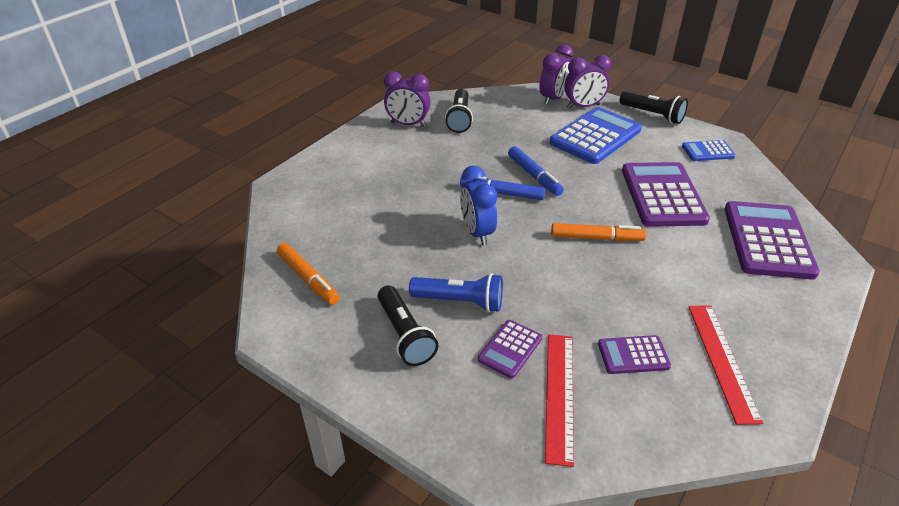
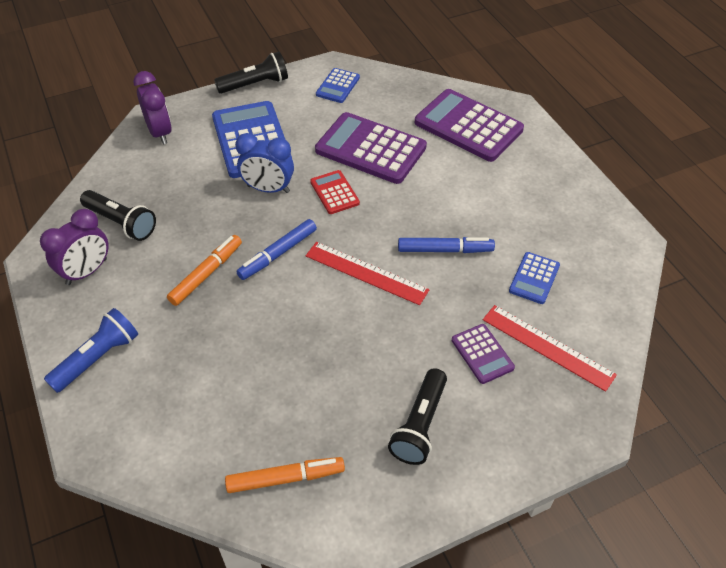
camera: 60 degrees left, 10 degrees up
(405, 335) = (419, 425): black flashlight -> black flashlight turned 105 degrees clockwise
(460, 302) = (404, 362): blue flashlight -> blue flashlight (98, 358)
(477, 232) = (320, 302): blue clock -> blue clock (268, 189)
(534, 176) = (272, 216): blue marker -> blue marker (445, 250)
(583, 106) = (195, 120): purple clock -> none
(592, 195) = (334, 192): none -> red calculator
(596, 238) = (391, 223): orange marker -> orange marker (206, 274)
(633, 355) = (534, 278): purple calculator -> blue calculator
(722, 360) = (567, 231): red ruler -> red ruler (366, 273)

